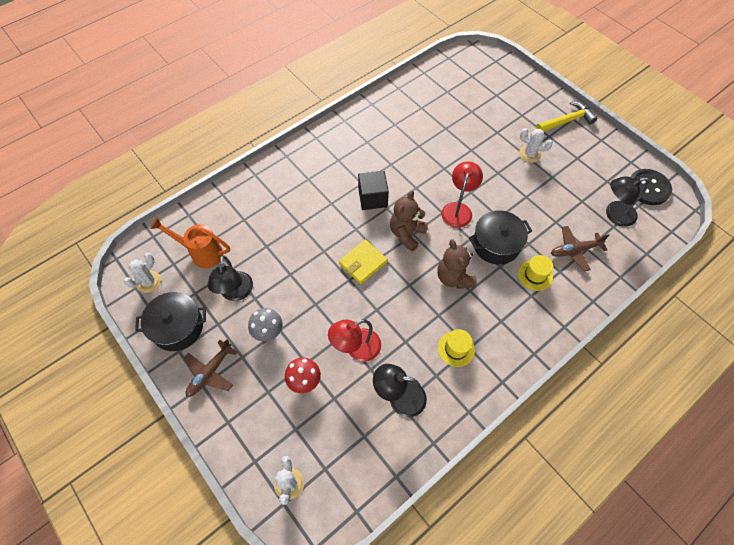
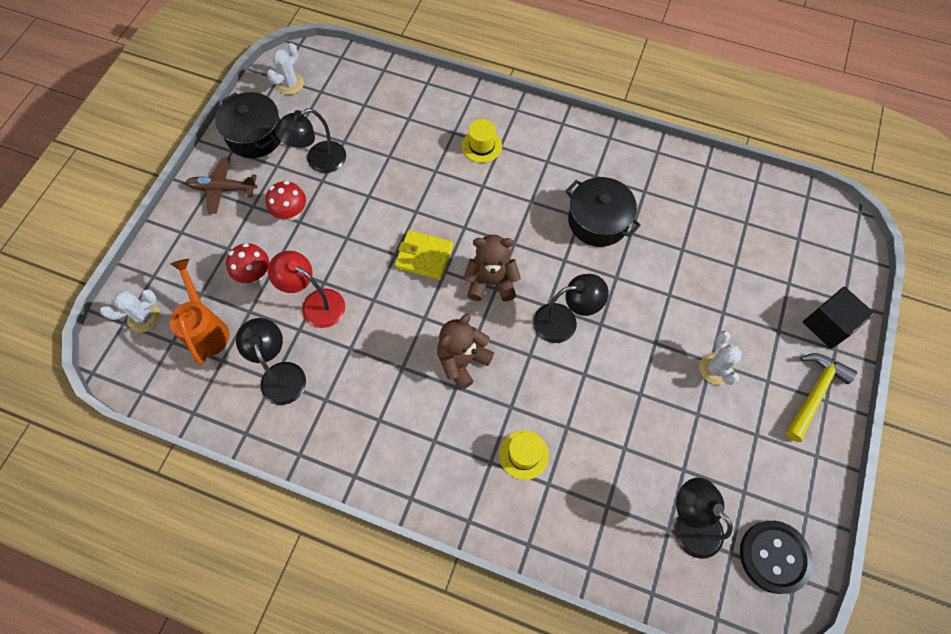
camera: 60 degrees right, 5 degrees up
(148, 282) = (290, 84): white cactus -> white cactus turned 60 degrees counterclockwise
(201, 253) = (346, 106): orange watering can -> orange watering can (207, 329)
(268, 332) = (291, 213): grey mushroom -> red mushroom
(372, 198) = (518, 222): black cube -> black cube (828, 325)
(456, 349) = (369, 406): yellow hat -> yellow hat (482, 146)
(458, 209) = (564, 321): red lamp -> black lamp
(496, 244) = (540, 388): black pot -> black pot (598, 221)
(566, 121) = (814, 393): yellow hammer -> yellow hammer turned 90 degrees counterclockwise
(574, 250) = (593, 490): brown plane -> none

